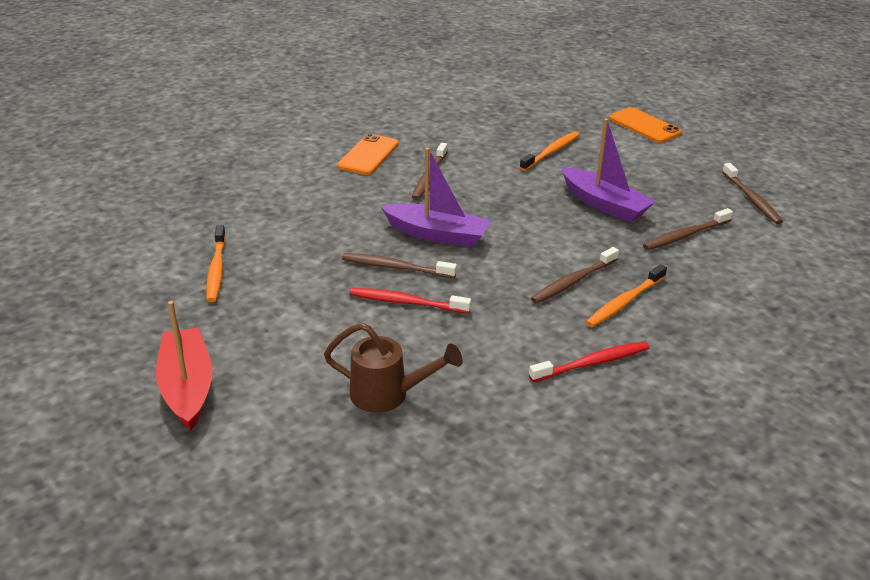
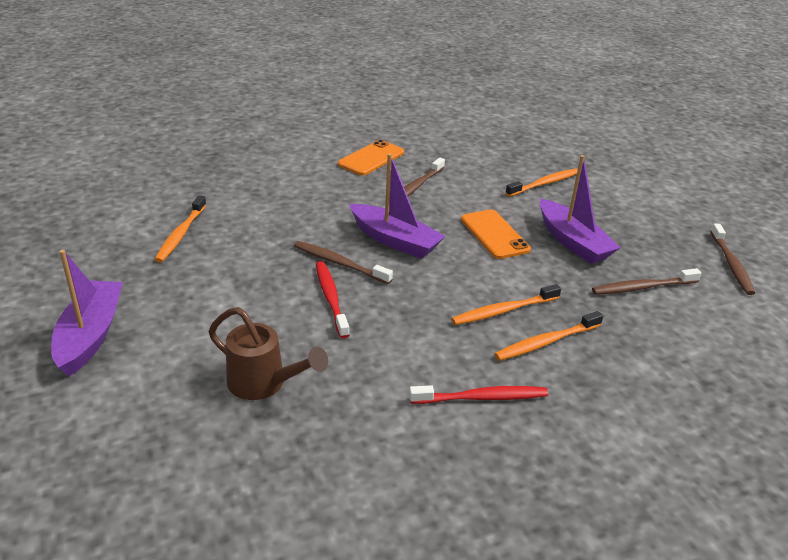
camera: 15 degrees right, 0 degrees up
(187, 387) = (90, 335): red boat -> purple boat
(406, 302) = (331, 298): red toothbrush -> red toothbrush turned 45 degrees clockwise
(573, 281) = (503, 311): brown toothbrush -> orange toothbrush
(644, 126) = (650, 175): orange phone -> orange phone (494, 234)

